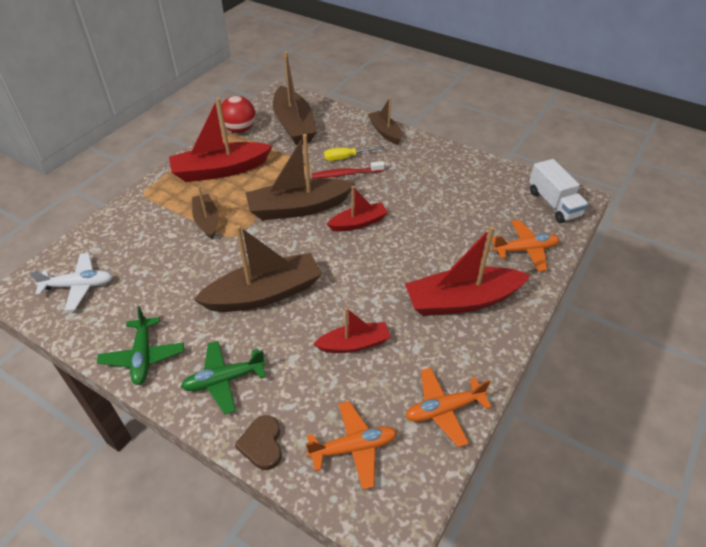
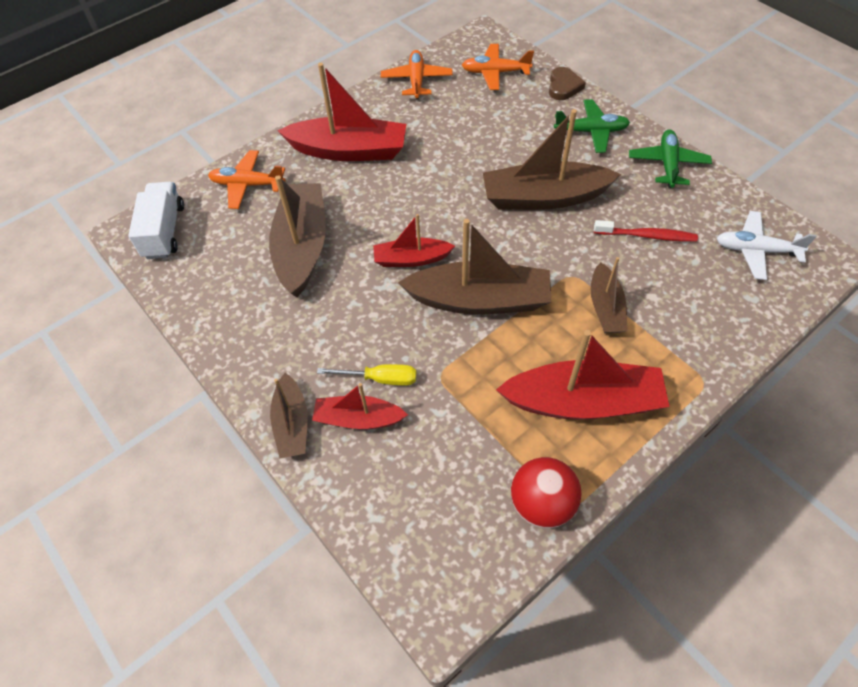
camera: 160 degrees left, 10 degrees up
(294, 125) = (439, 488): brown boat -> brown boat (302, 247)
(346, 174) = (394, 344): red toothbrush -> red toothbrush (647, 235)
(354, 344) = (468, 136): red boat -> red boat (358, 419)
(444, 409) = (416, 80): orange plane -> orange plane turned 90 degrees counterclockwise

